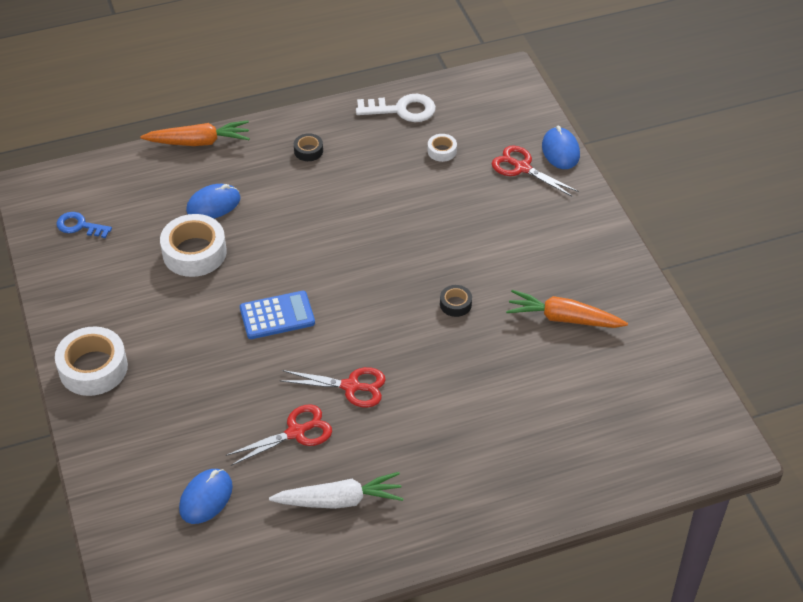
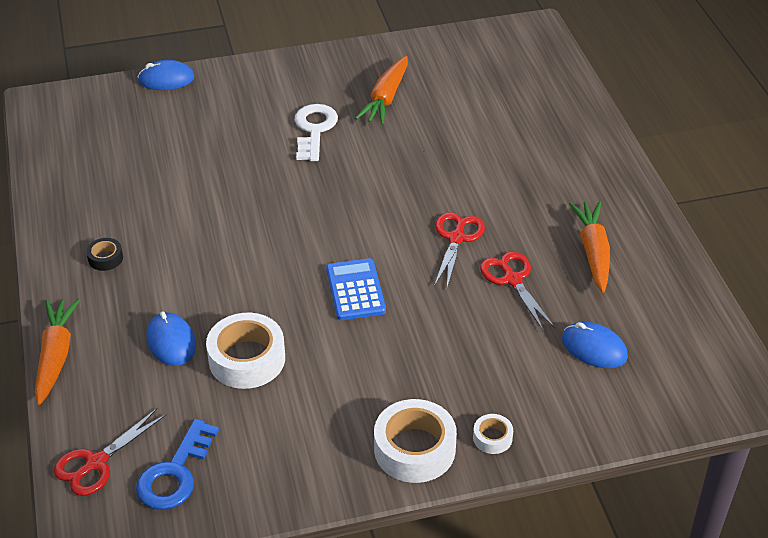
camera: 85 degrees left, 5 degrees down
(79, 226) = (175, 473): blue key -> blue key, size x1.50
(339, 500) = (593, 252): white carrot -> orange carrot
(402, 110) = (64, 182): white key -> white key (314, 130)
(442, 151) = (140, 157): white tape -> white tape (492, 438)
(455, 304) = (358, 162): black tape -> none
(522, 168) = (182, 105): red scissors -> red scissors (96, 463)

